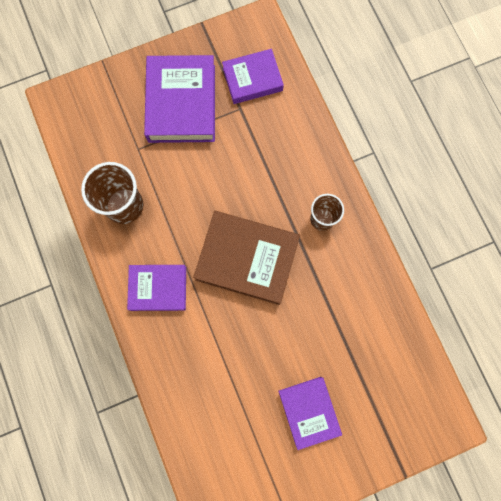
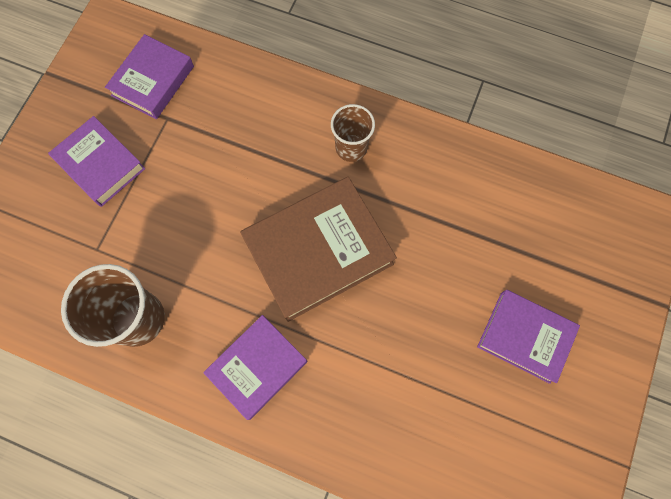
camera: 45 degrees left, 5 degrees down
(181, 103) = (100, 164): purple book -> purple book, size x0.63

